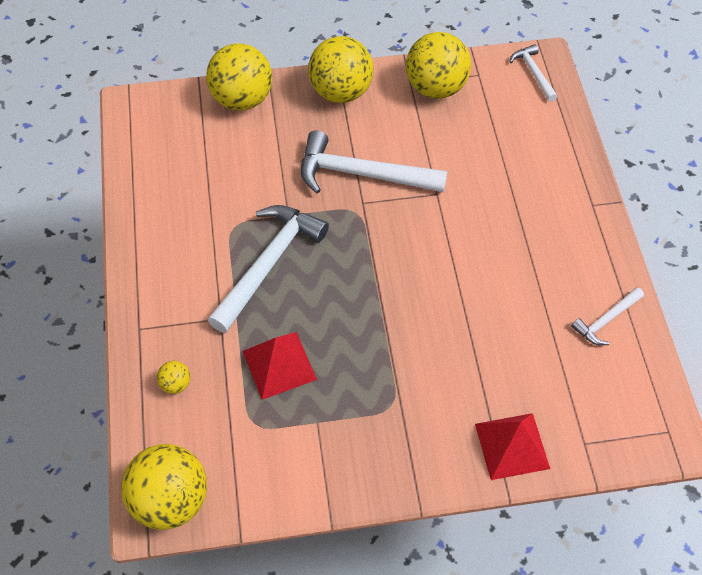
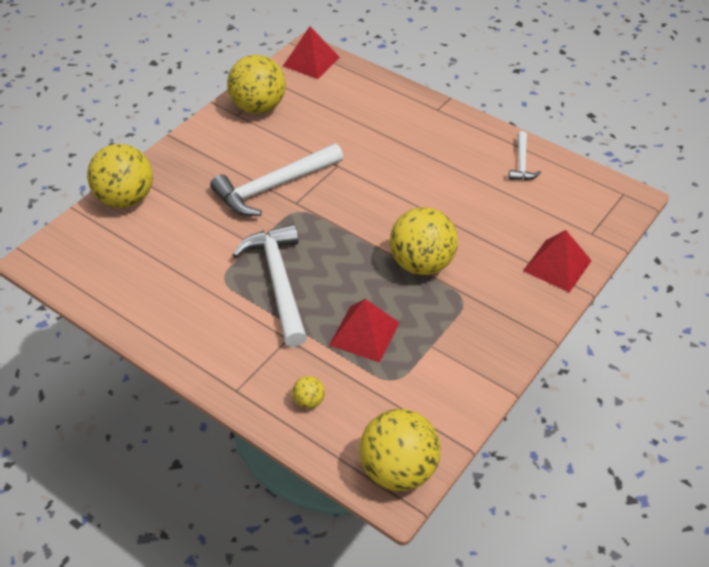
camera: 45 degrees left, 10 degrees down
(341, 92) = (195, 149): yellow ball -> yellow ball (421, 264)
(533, 73) = (311, 61): white hammer -> red pyramid

